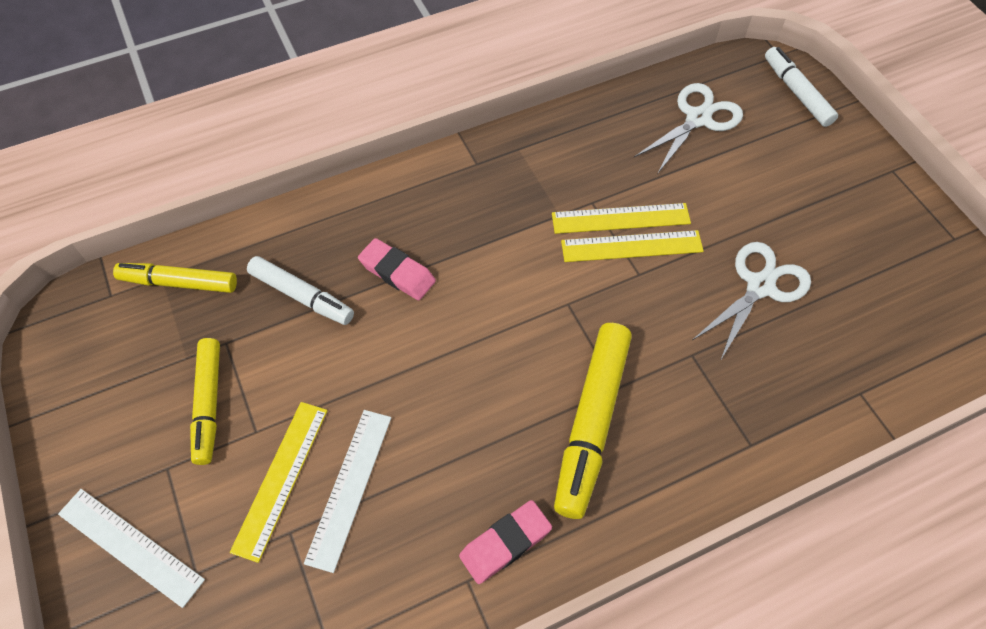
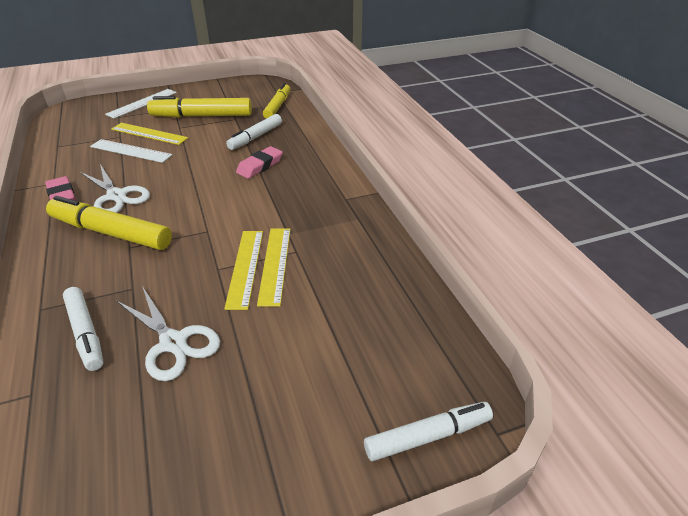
camera: 95 degrees right, 20 degrees down
(209, 404) = (202, 116): yellow marker -> yellow marker, size x1.54
(698, 118) = (386, 332): white scissors -> white scissors (116, 196)
(772, 375) = (86, 333): none -> white marker

